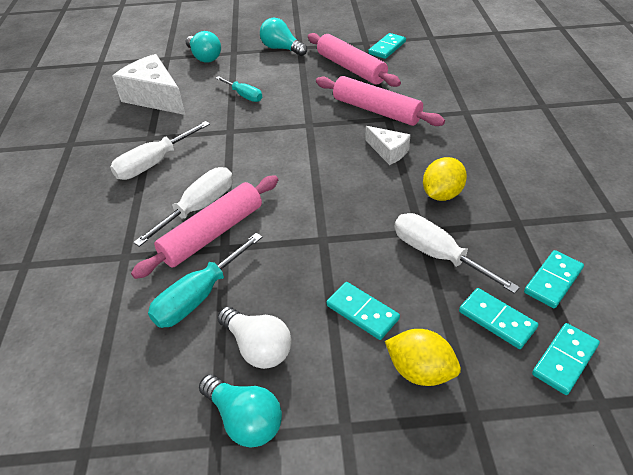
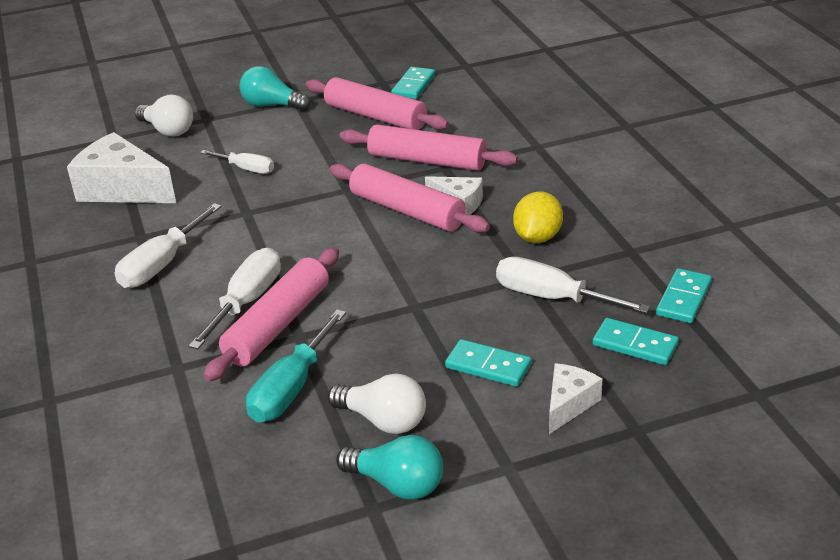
camera: 15 degrees left, 10 degrees down
(204, 57) = (168, 130): turquoise light bulb -> white light bulb
(244, 96) = (246, 169): turquoise screwdriver -> white screwdriver
(346, 150) = (407, 210): none -> pink rolling pin
(420, 371) = (569, 404): yellow lemon -> white cheese
(565, 360) = (713, 365): turquoise domino -> none

